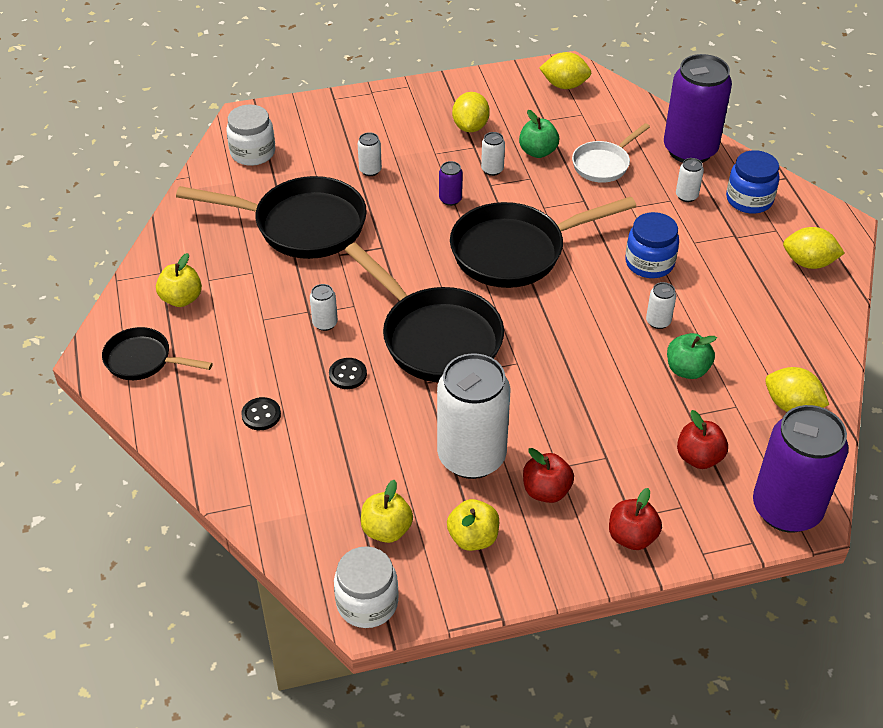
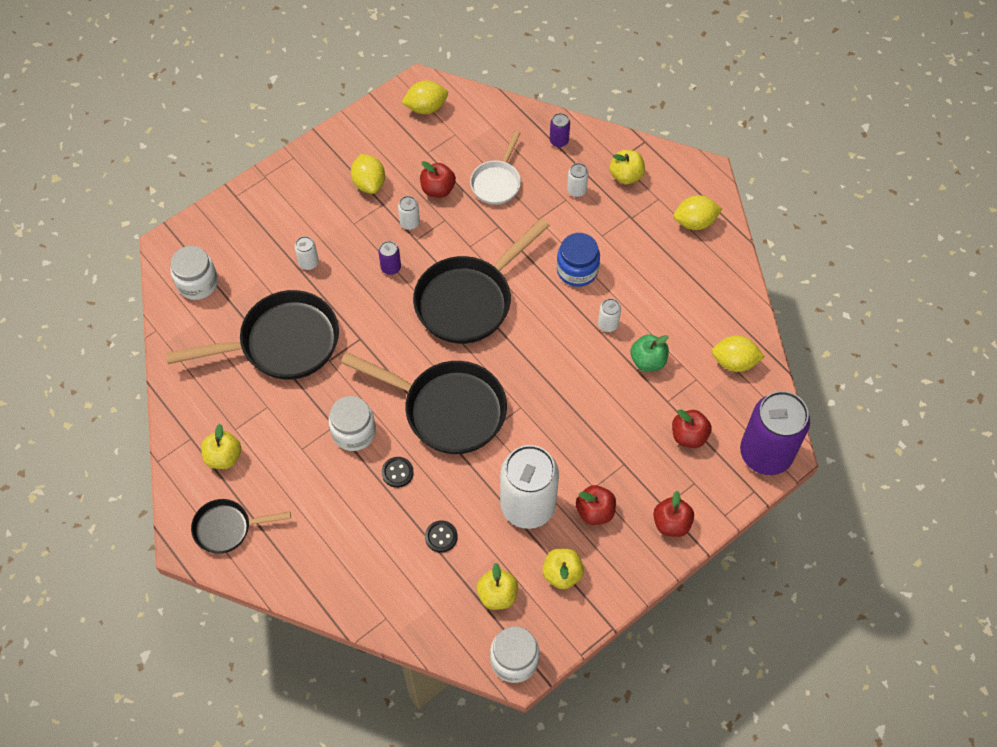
camera: 25 degrees left, 15 degrees up
(261, 415) = (350, 538): black button -> black button (441, 537)
(325, 323) = (354, 432): white can -> white jar
(538, 152) = (438, 189): green apple -> red apple
(690, 150) = (559, 141): purple can -> purple can, size x0.40
(749, 200) = (626, 175): blue jar -> yellow apple

